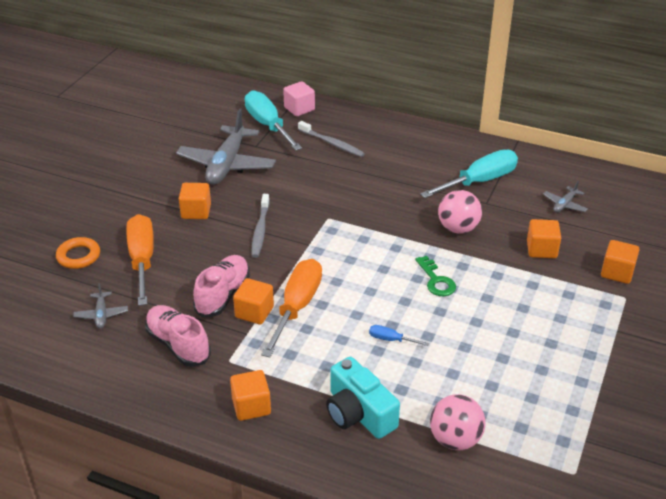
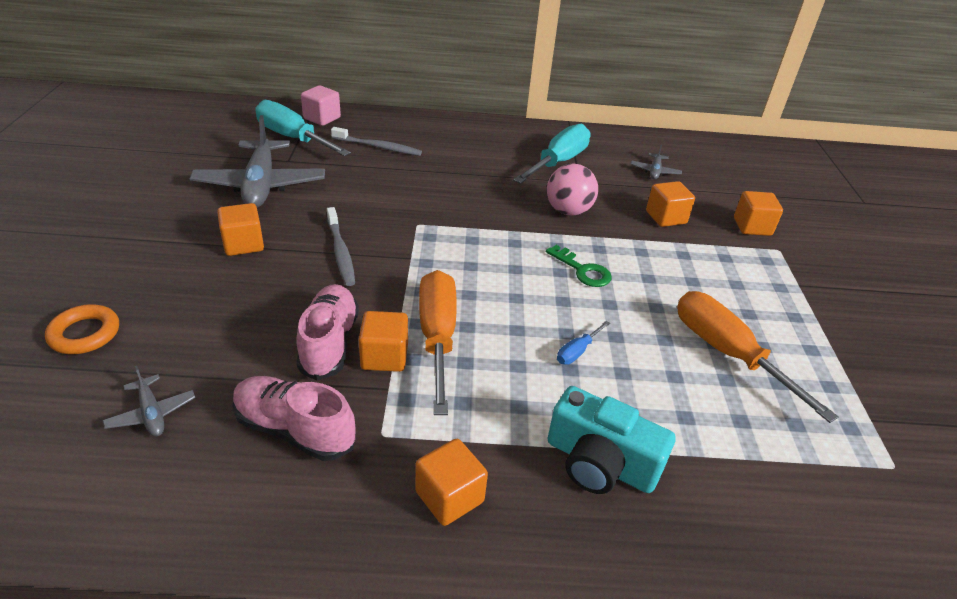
camera: 25 degrees left, 0 degrees up
(142, 260) = (189, 320): orange screwdriver -> orange screwdriver (728, 354)
(391, 339) = (577, 351): blue screwdriver -> blue screwdriver turned 45 degrees counterclockwise
(455, 439) = (738, 464): pink ball -> none

